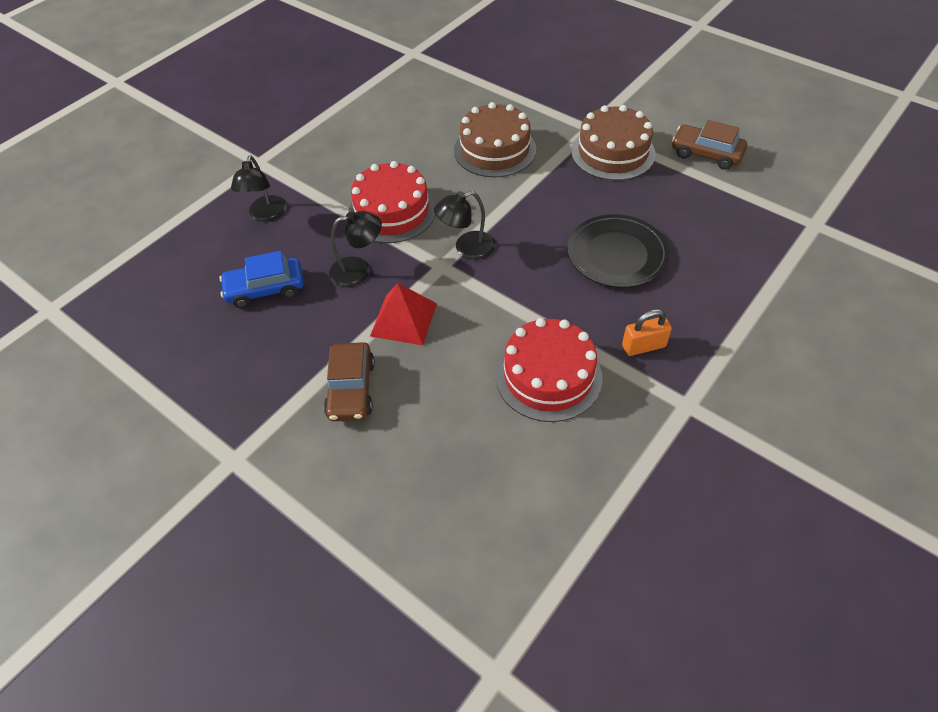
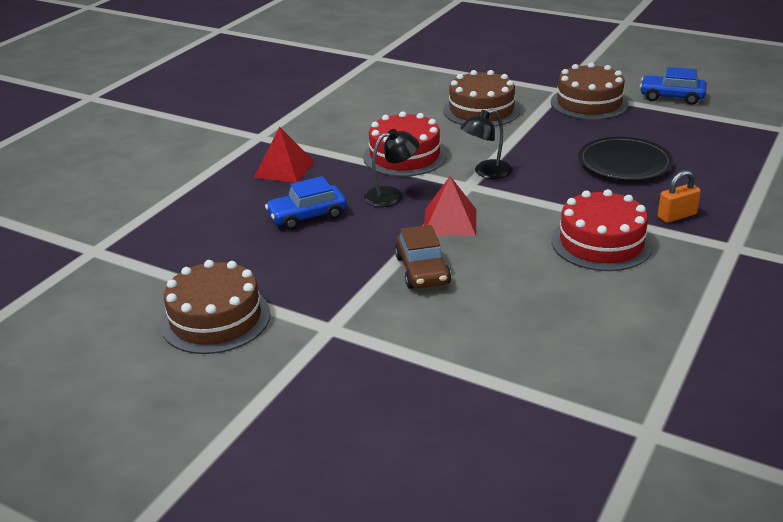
camera: 10 degrees left, 20 degrees down
(130, 427) = (215, 319): none -> brown cake
(266, 215) = (284, 169): black lamp -> red pyramid
(706, 154) = (671, 97): brown car -> blue car

